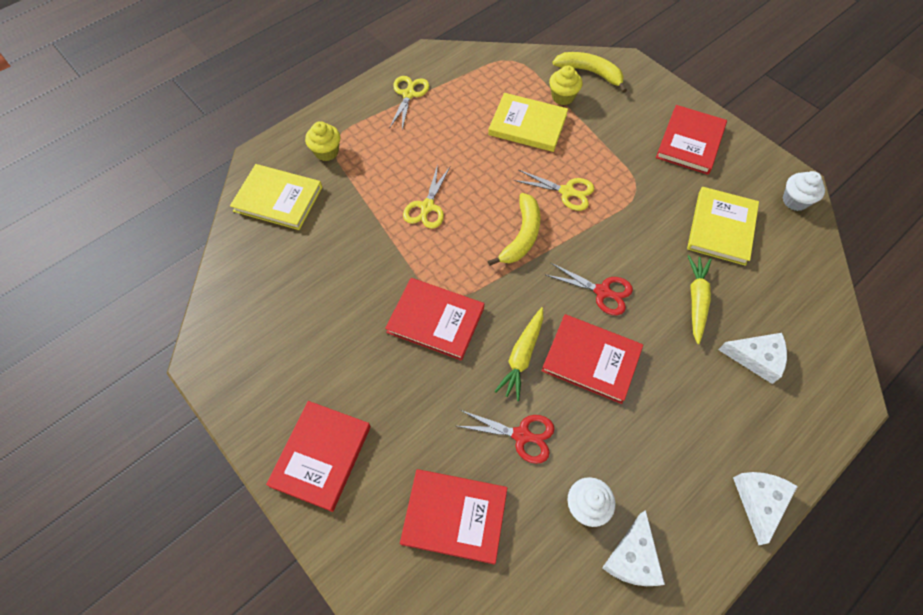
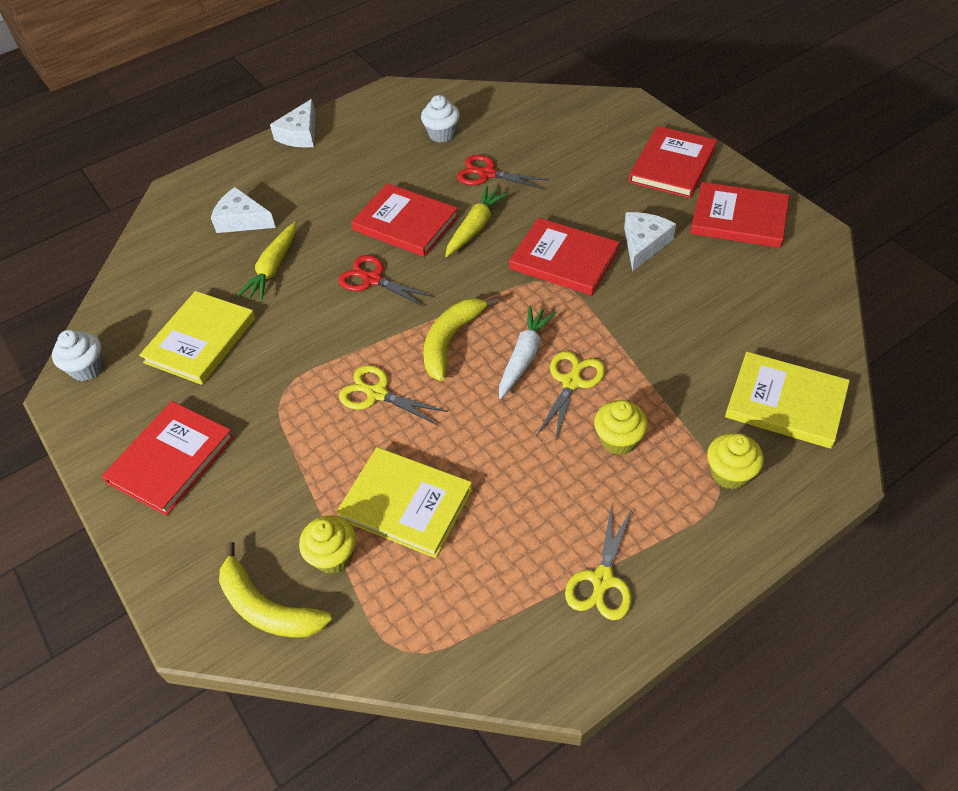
camera: 170 degrees left, 10 degrees down
(395, 168) = (618, 440): none -> yellow cupcake
(454, 516) = (552, 131): red book -> red book (738, 218)
(463, 225) = (524, 357): none -> white carrot
(632, 557) = (414, 110): white cheese -> white cheese (644, 244)

